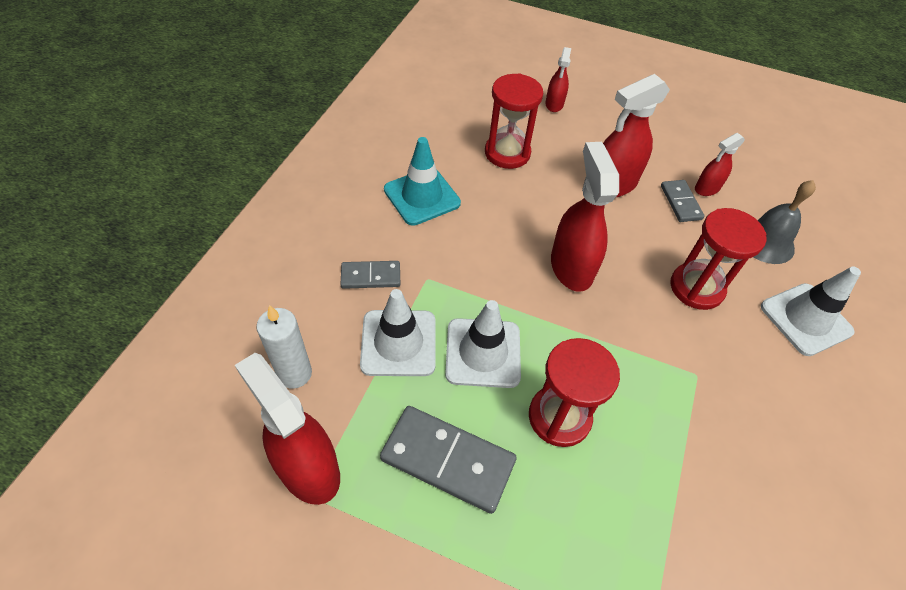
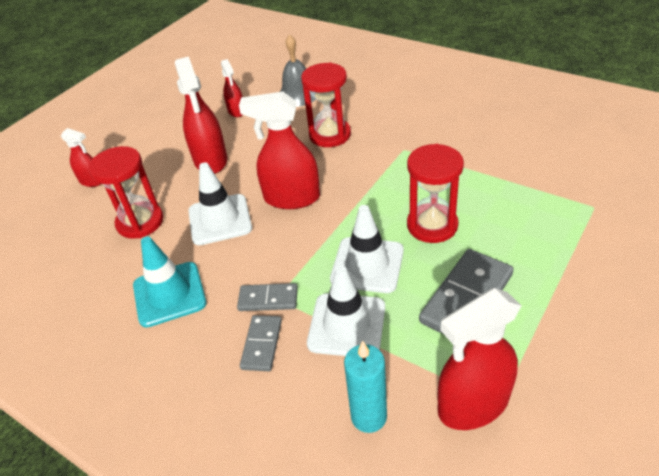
camera: 70 degrees left, 10 degrees down
(294, 373) = (369, 416): white candle -> turquoise candle
(680, 202) = (245, 127): grey domino -> grey domino (268, 299)
(805, 319) = (367, 93): white traffic cone -> white traffic cone (220, 220)

